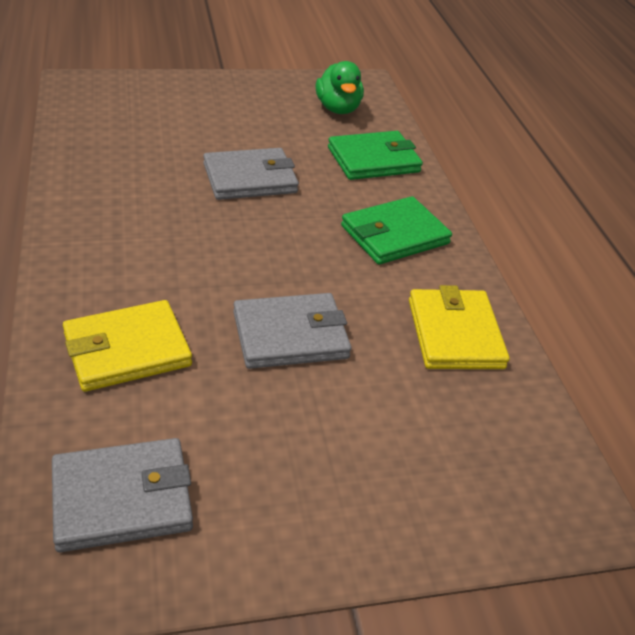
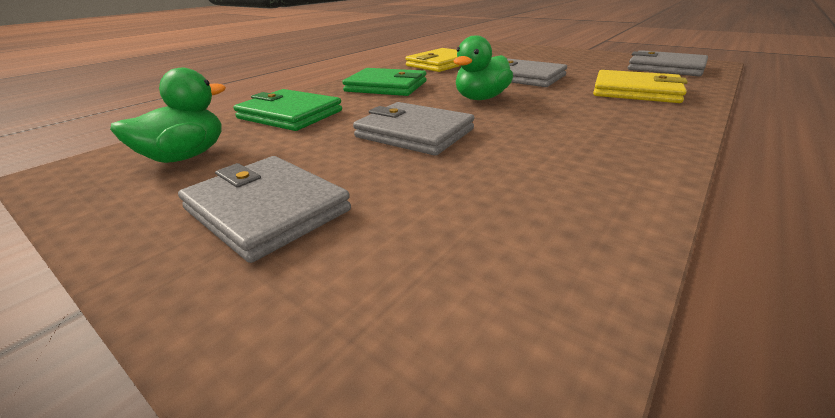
camera: 125 degrees left, 10 degrees down
(230, 106) = (267, 210): none -> grey wallet
(271, 252) = (481, 98): none -> green duck

